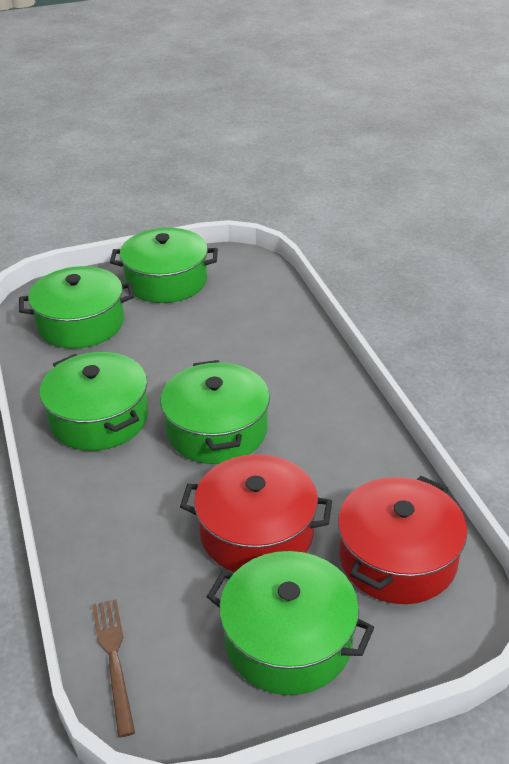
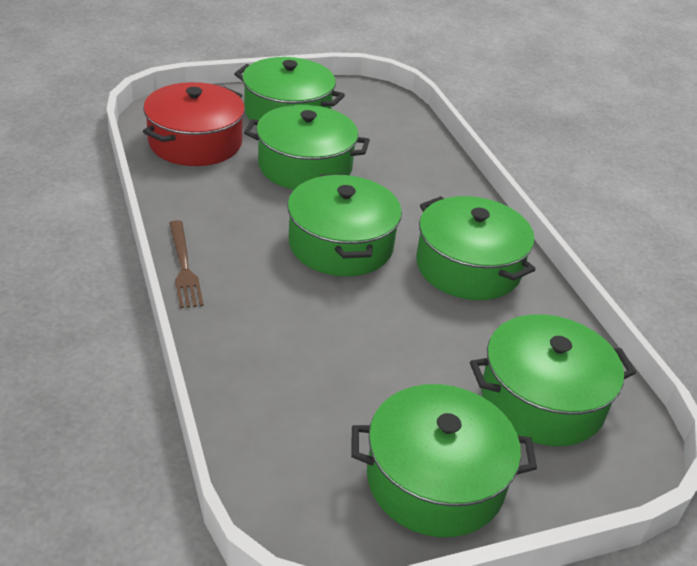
camera: 175 degrees right, 0 degrees up
(114, 659) = (403, 115): brown fork -> brown fork (184, 267)
(257, 532) = (305, 166): red pot -> green pot

